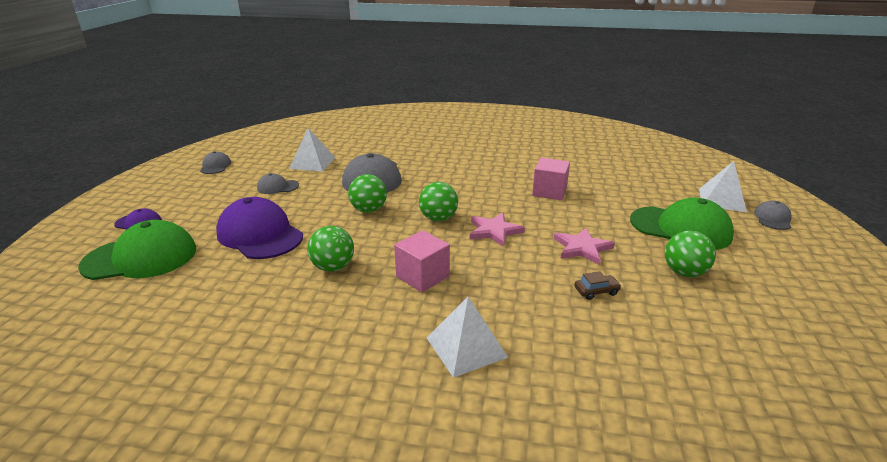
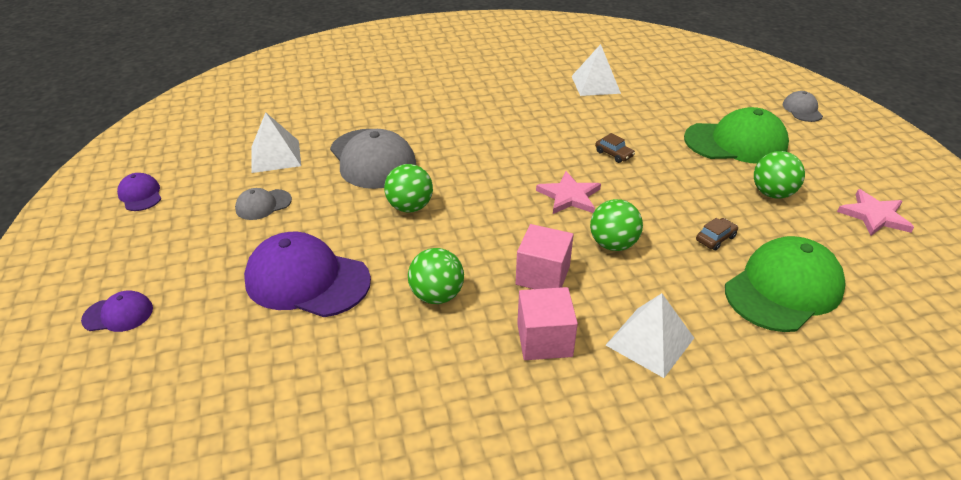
camera: 25 degrees left, 10 degrees up
(141, 258) = (177, 362): green cap -> green cap (783, 289)
(215, 166) = (140, 195): grey cap -> purple cap
(438, 218) = (498, 196): green ball -> green ball (613, 244)
(549, 192) = (585, 129): pink cube -> pink cube (544, 340)
(558, 212) = (614, 154): none -> brown car
(582, 248) = (668, 192): pink star -> pink star (874, 216)
(722, 200) = (748, 98): white pyramid -> white pyramid (595, 84)

